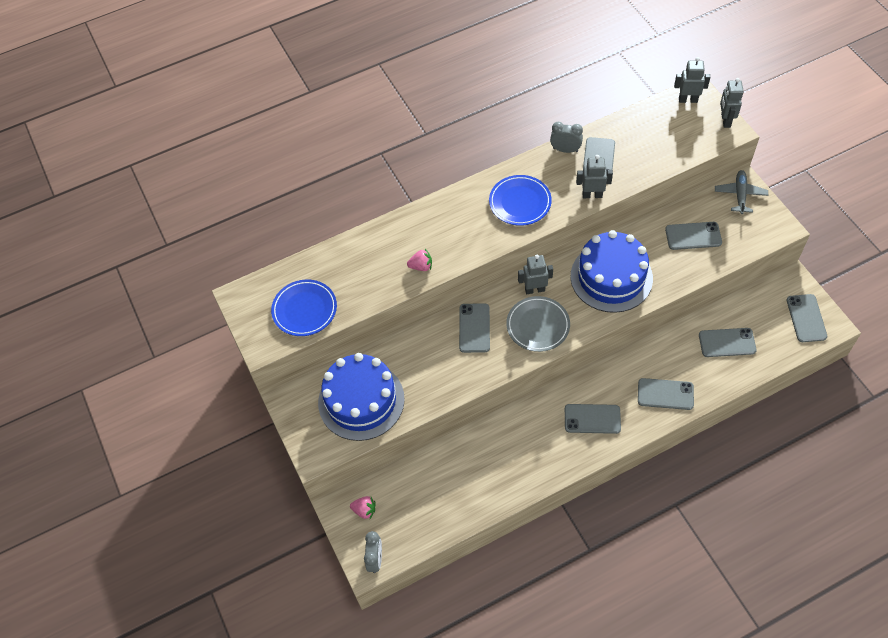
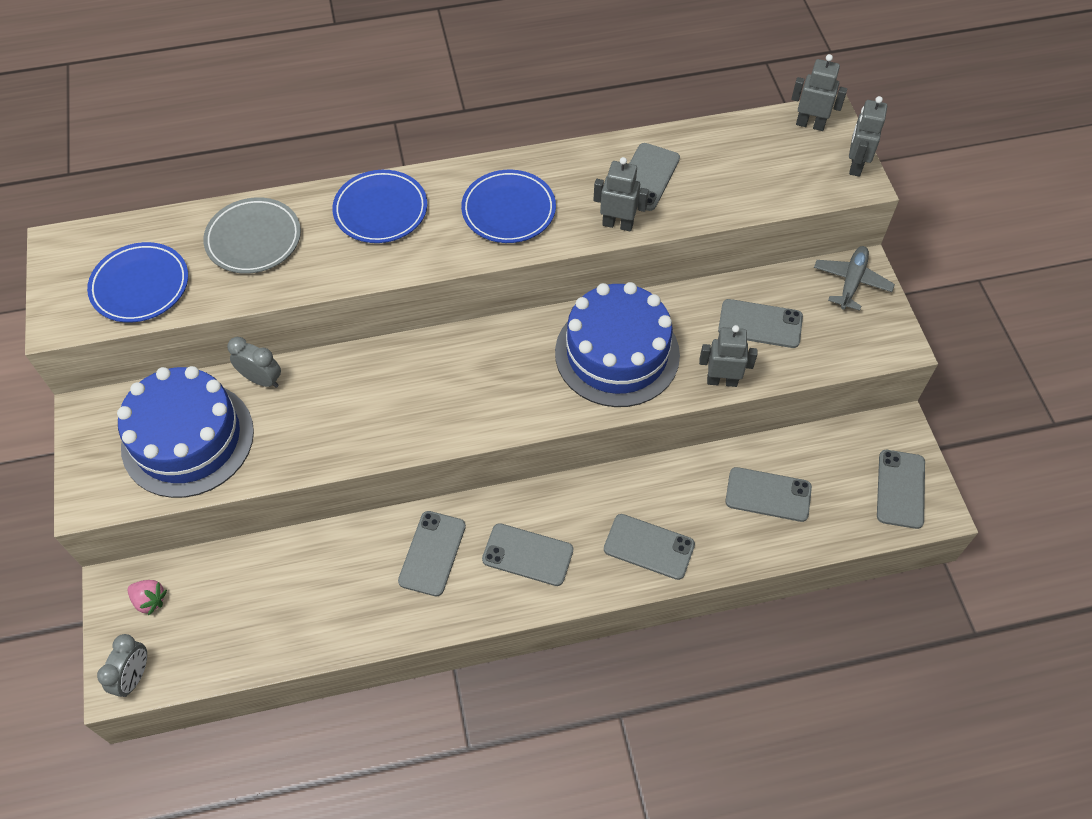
camera: 10 degrees right, 0 degrees up
(421, 266) = (330, 265): pink strawberry -> none
(438, 222) = (380, 210): none -> blue plate
(474, 328) = (390, 377): grey phone -> grey phone (432, 553)
(534, 289) = (499, 343): grey robot -> grey robot (722, 380)
(538, 326) = (483, 396): grey plate -> grey plate (253, 239)
(565, 150) = (604, 153): grey clock -> grey clock (261, 379)

